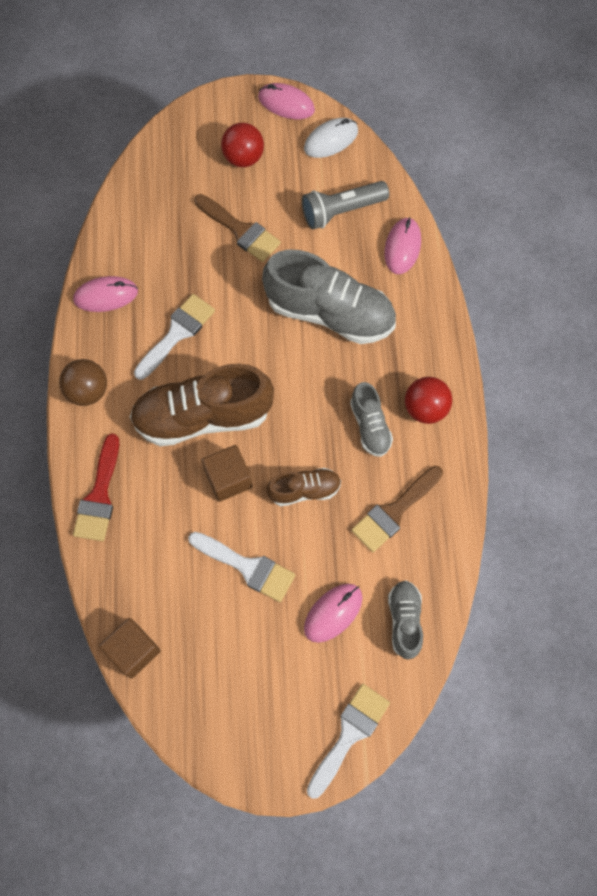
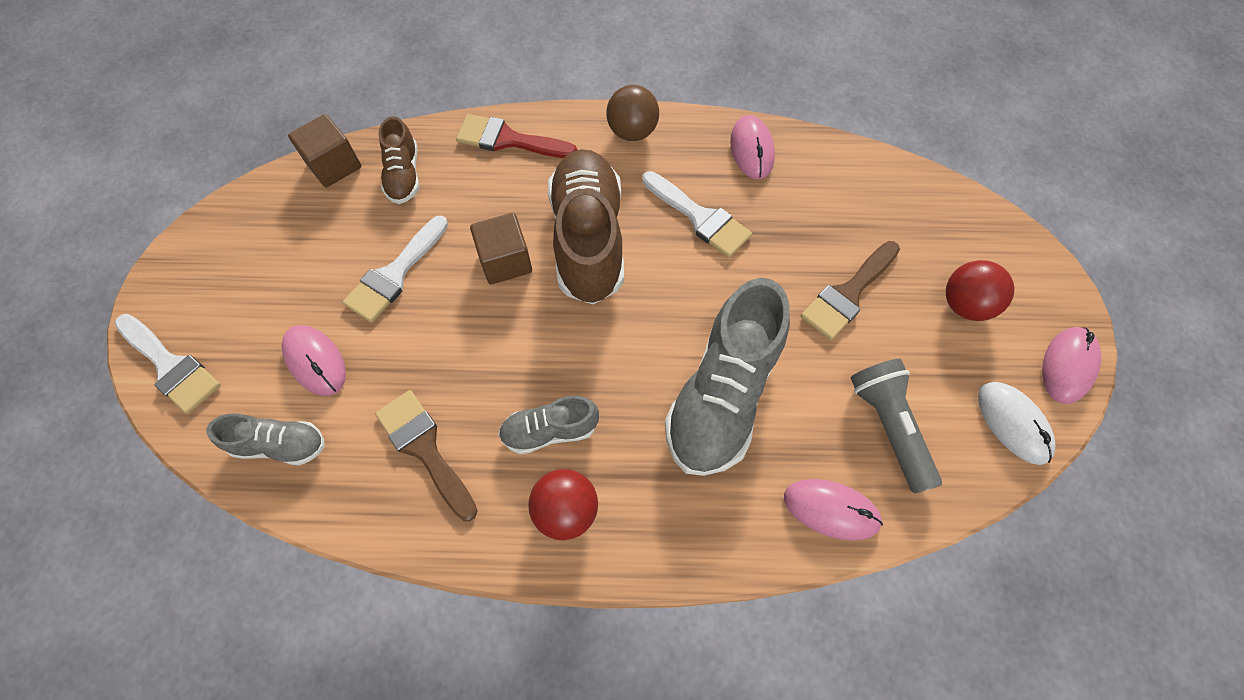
camera: 95 degrees right, 5 degrees down
(304, 490) = (475, 342): brown shoe -> brown shoe (404, 175)

